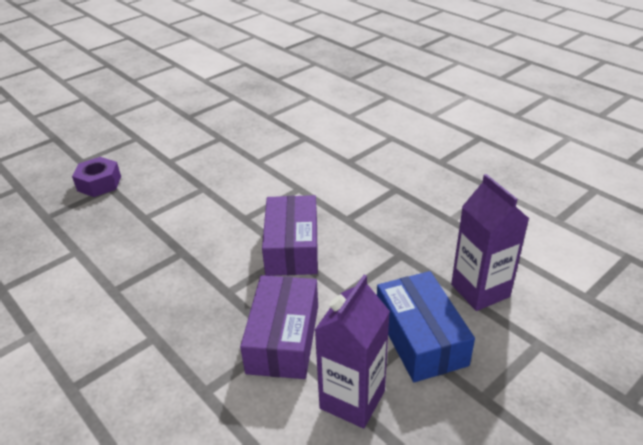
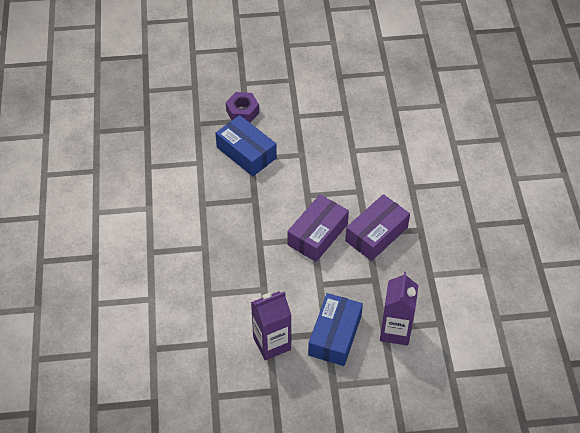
camera: 35 degrees right, 15 degrees up
(134, 215) = (246, 152): none -> blue box
(283, 338) = (266, 290): purple box -> purple box (376, 234)

